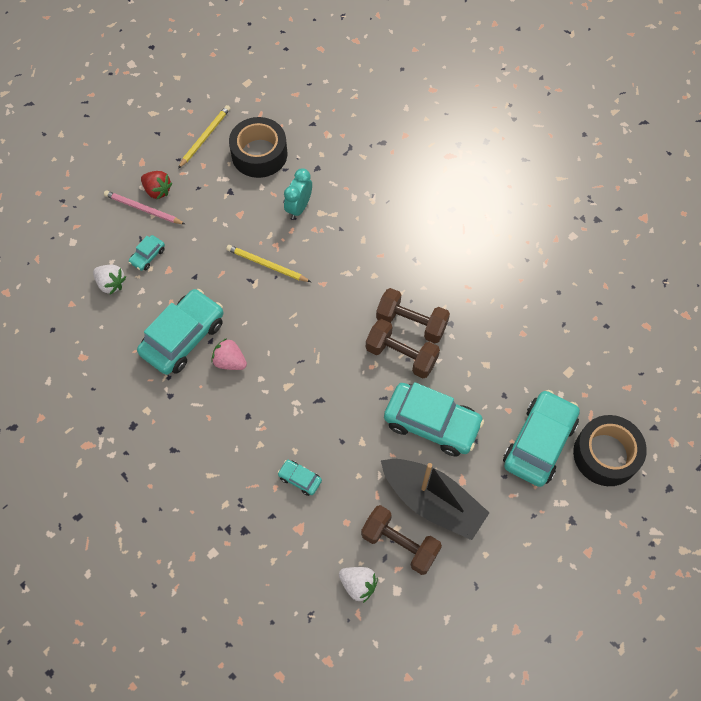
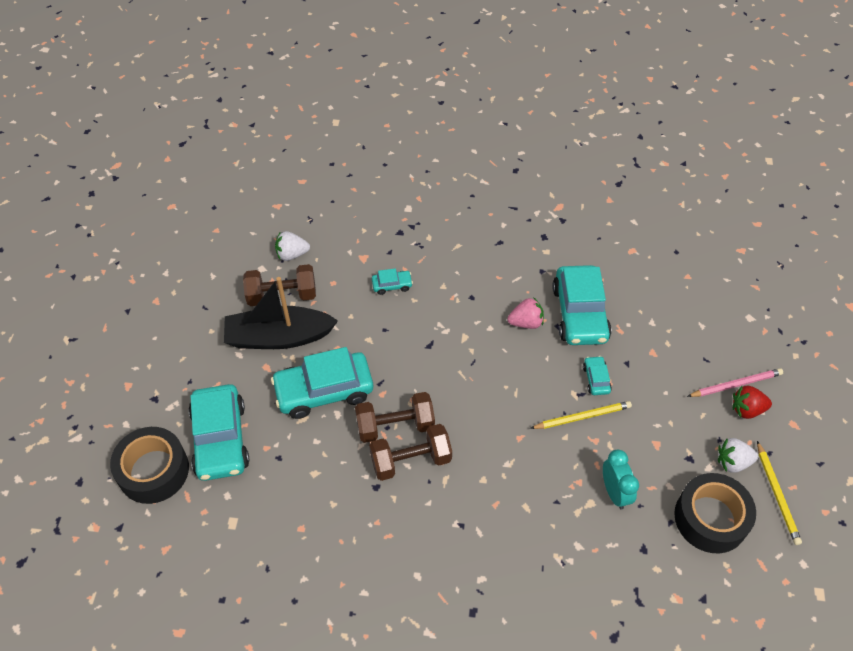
camera: 140 degrees right, 10 degrees down
(111, 284) = (680, 310): white strawberry -> white strawberry (732, 462)
(148, 256) = (682, 350): turquoise car -> turquoise car (596, 379)

